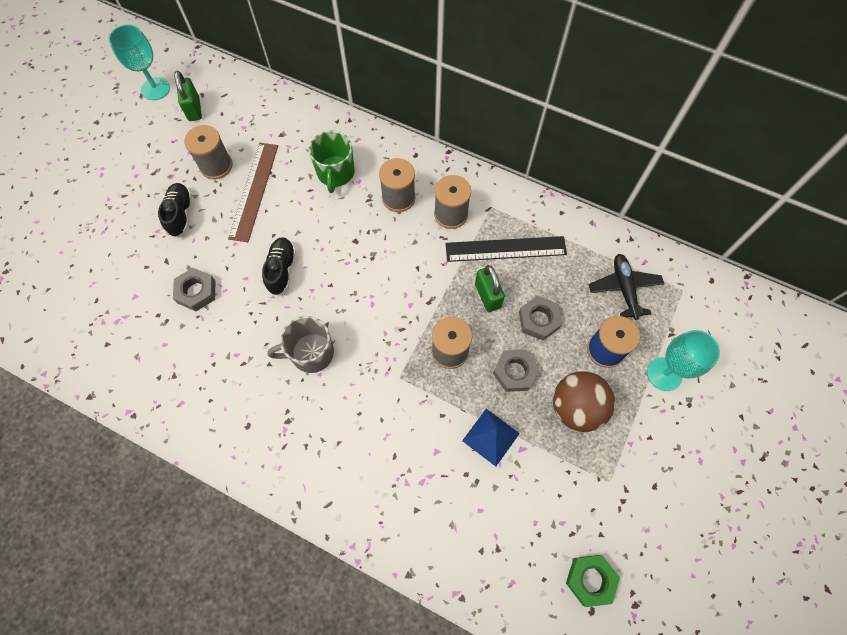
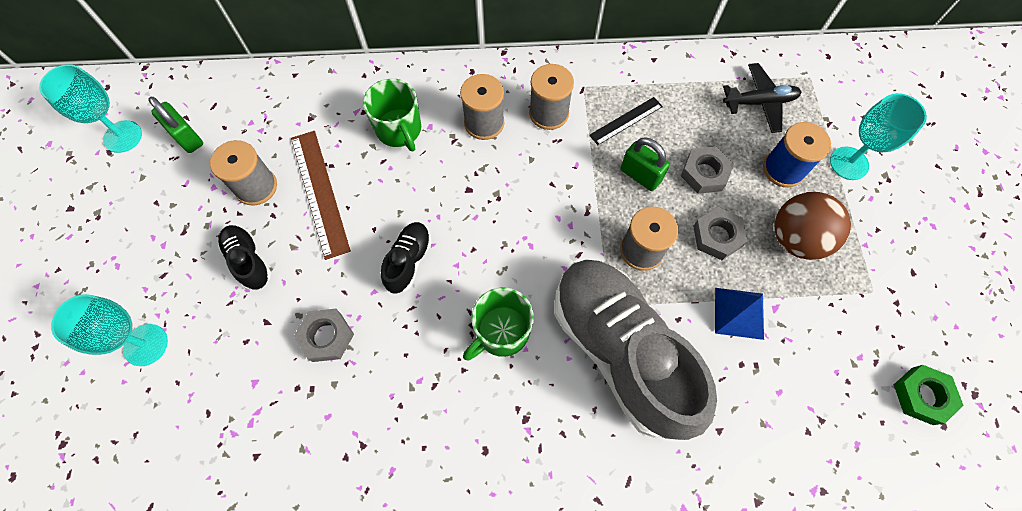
camera: 30 degrees left, 0 degrees up
(87, 235) = (146, 345): none -> turquoise goblet
(281, 270) = (409, 261): black shoe -> black shoe turned 45 degrees clockwise
(311, 353) = (501, 332): grey mug -> green mug
(384, 413) = (620, 351): none -> grey shoe
(505, 249) = (626, 121): black ruler -> black ruler, size x0.60
(624, 288) = (759, 102): black plane -> black plane turned 120 degrees clockwise

